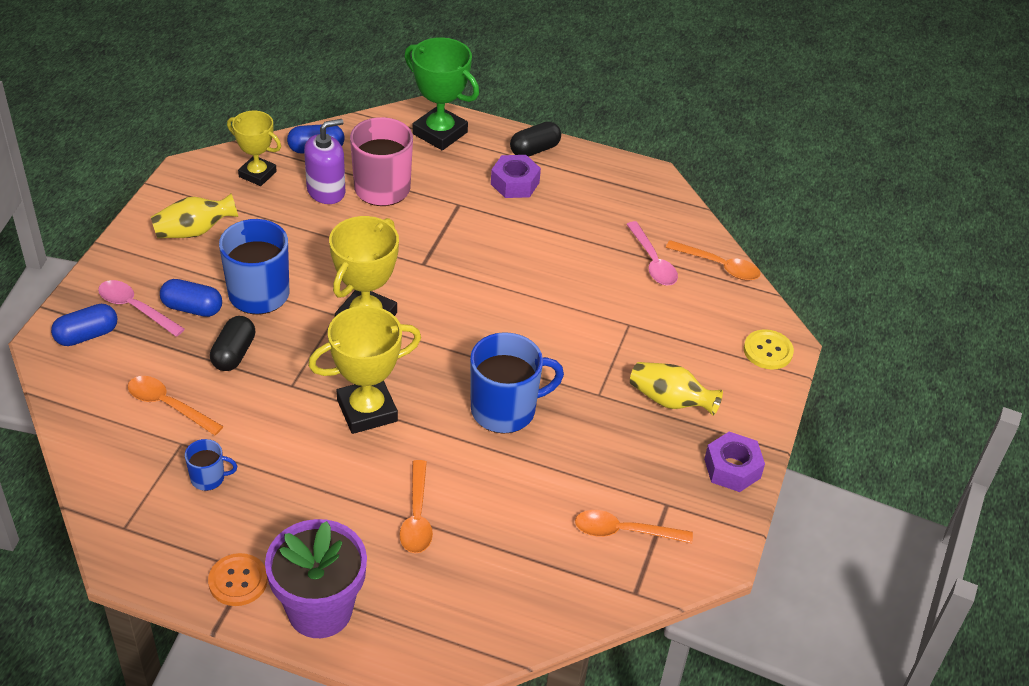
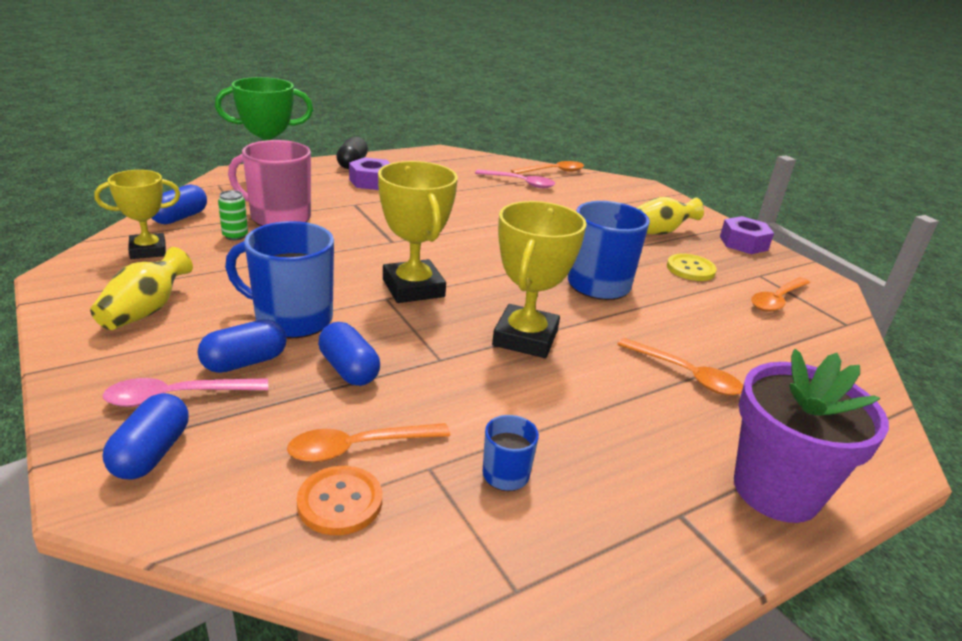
camera: 50 degrees left, 15 degrees down
(234, 353) = (349, 369): black capsule -> blue capsule
(238, 581) = (690, 531): orange button -> orange button (340, 502)
(326, 191) = (235, 236): purple soap dispenser -> green can
(768, 351) = (646, 192): yellow button -> yellow button (690, 269)

